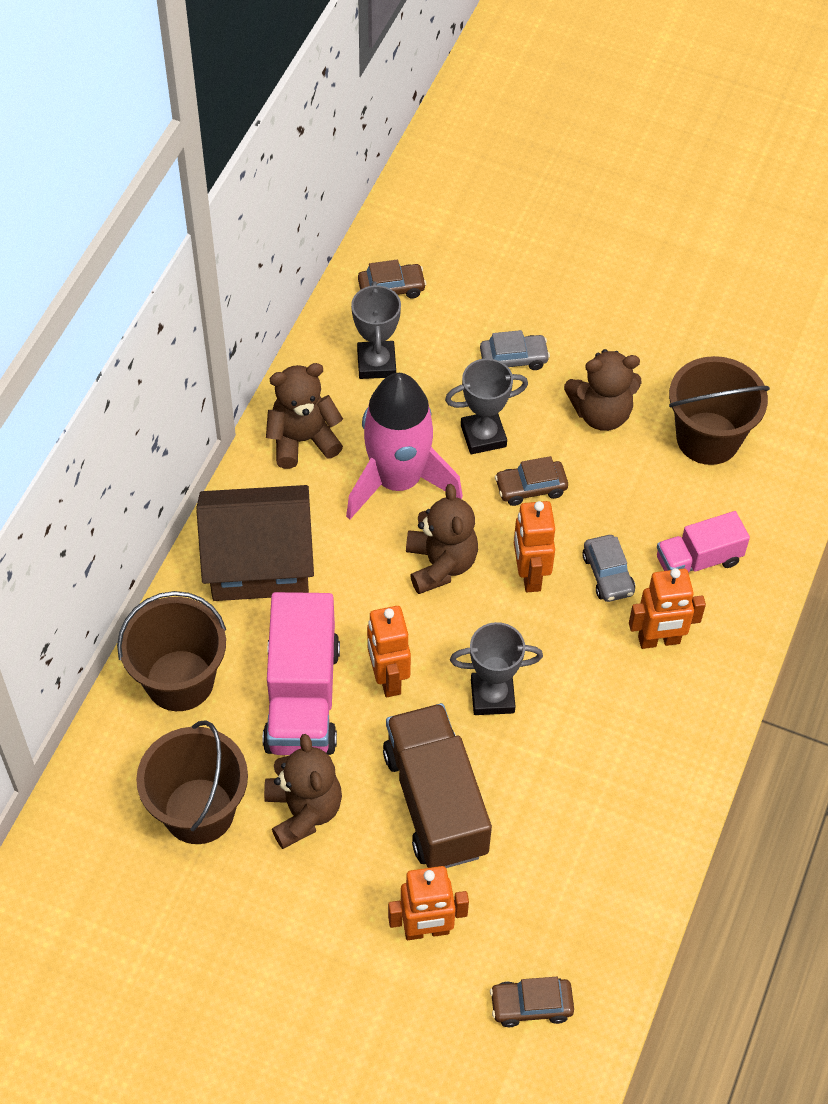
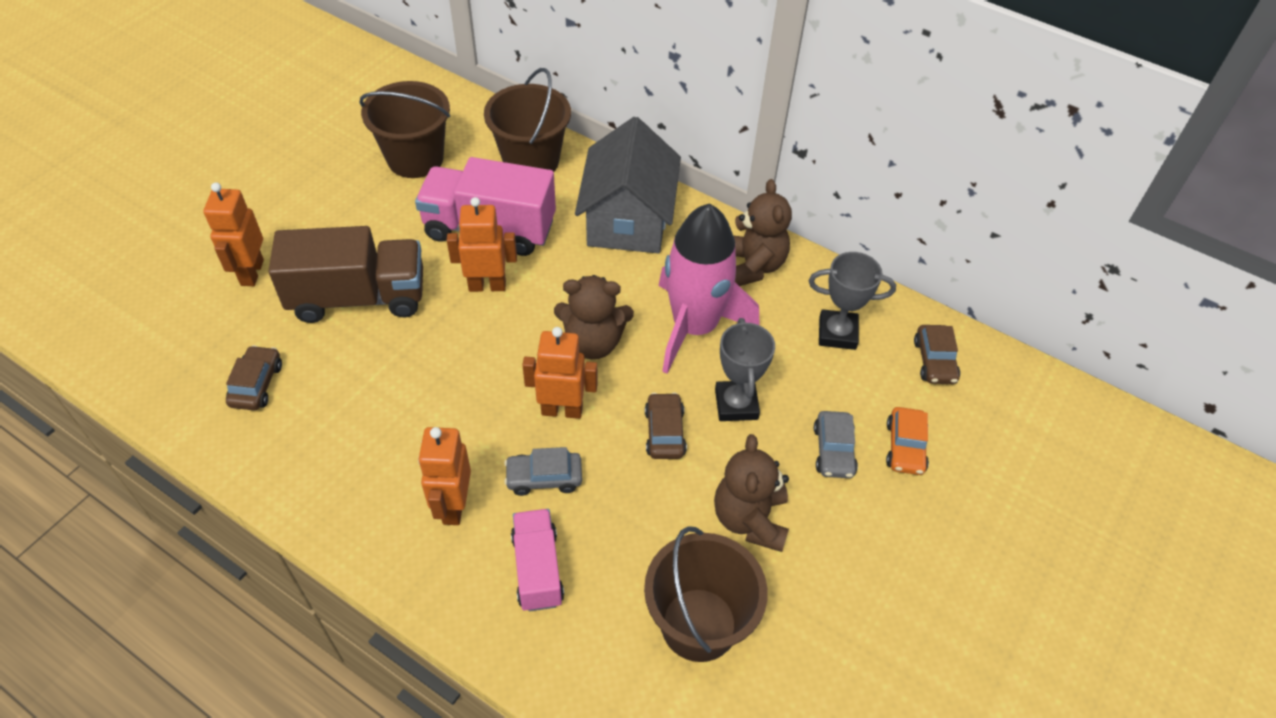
camera: 100 degrees right, 5 degrees down
(259, 563) = (628, 220): brown house -> grey house
(303, 811) = (388, 215): brown teddy bear -> none
(492, 696) = (442, 355): grey trophy -> none
(494, 308) = (905, 447): none -> orange car
(531, 1005) = (152, 327): brown car -> brown car (256, 384)

